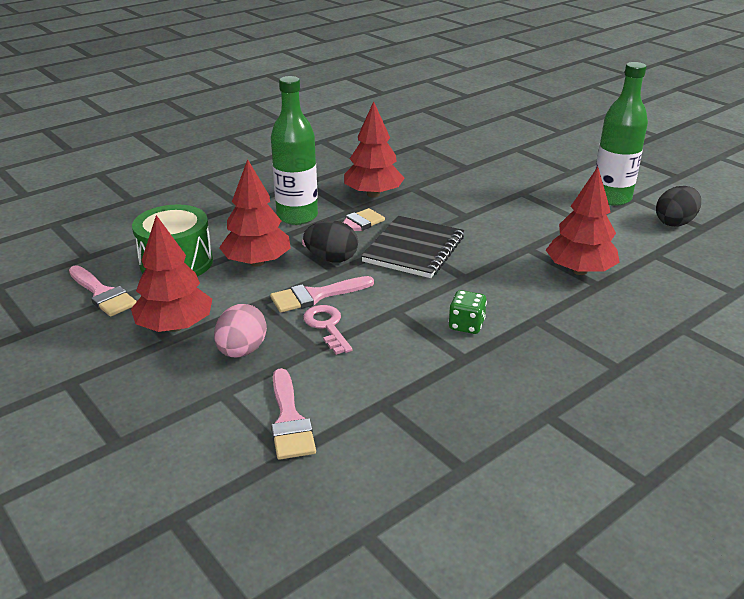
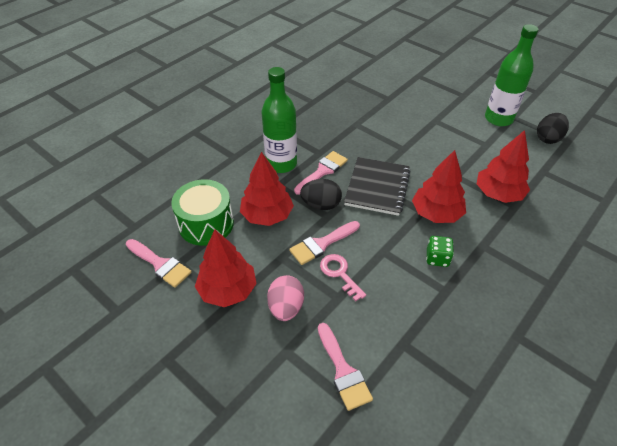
camera: 10 degrees left, 15 degrees up
(373, 194) = (330, 134): red tree -> red tree (436, 213)

